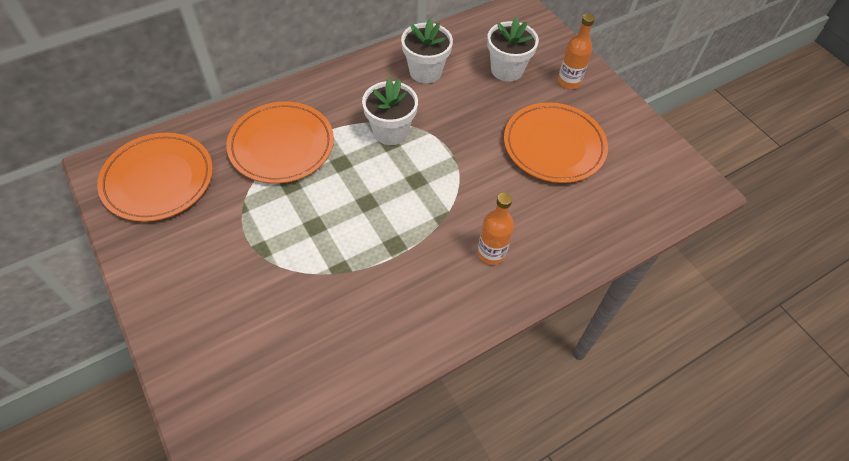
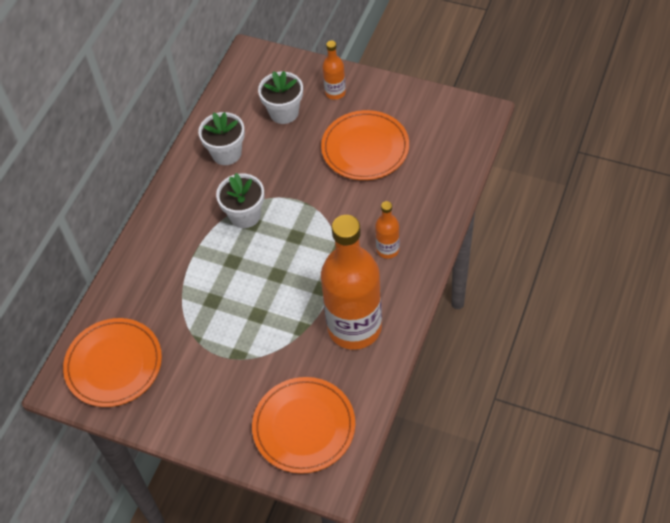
camera: 30 degrees left, 0 degrees up
(281, 145) = (177, 279): orange plate -> orange plate (304, 427)
(389, 306) = (354, 327): none -> orange bottle

